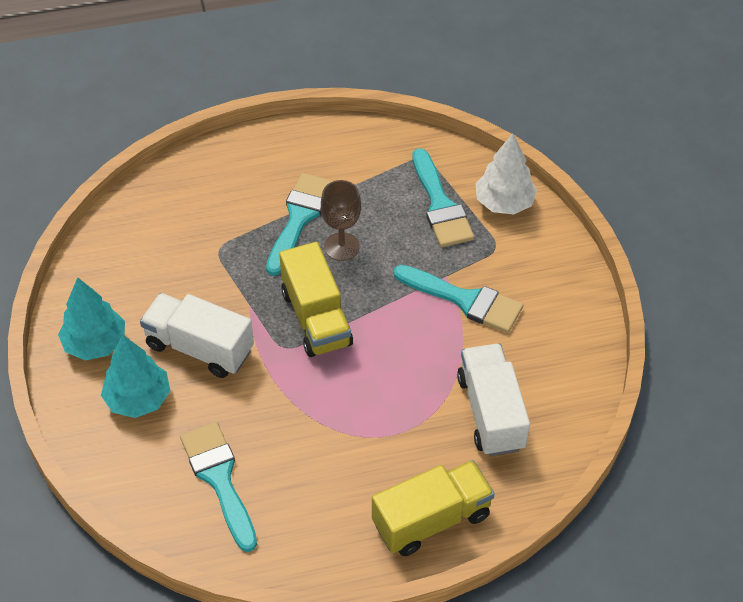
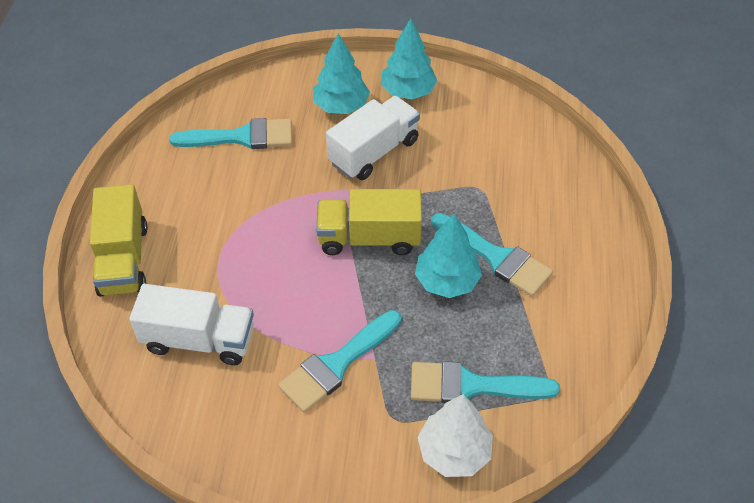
camera: 110 degrees right, 0 degrees up
(341, 246) = (447, 281): brown goblet -> turquoise tree

